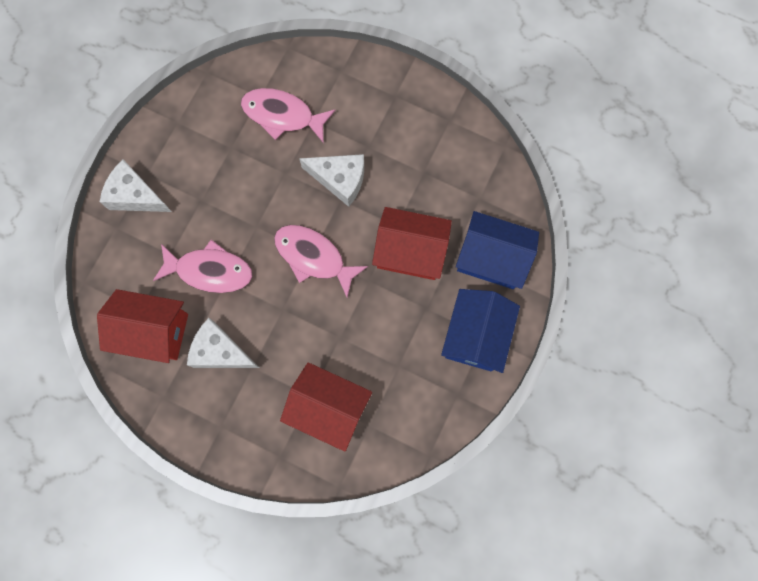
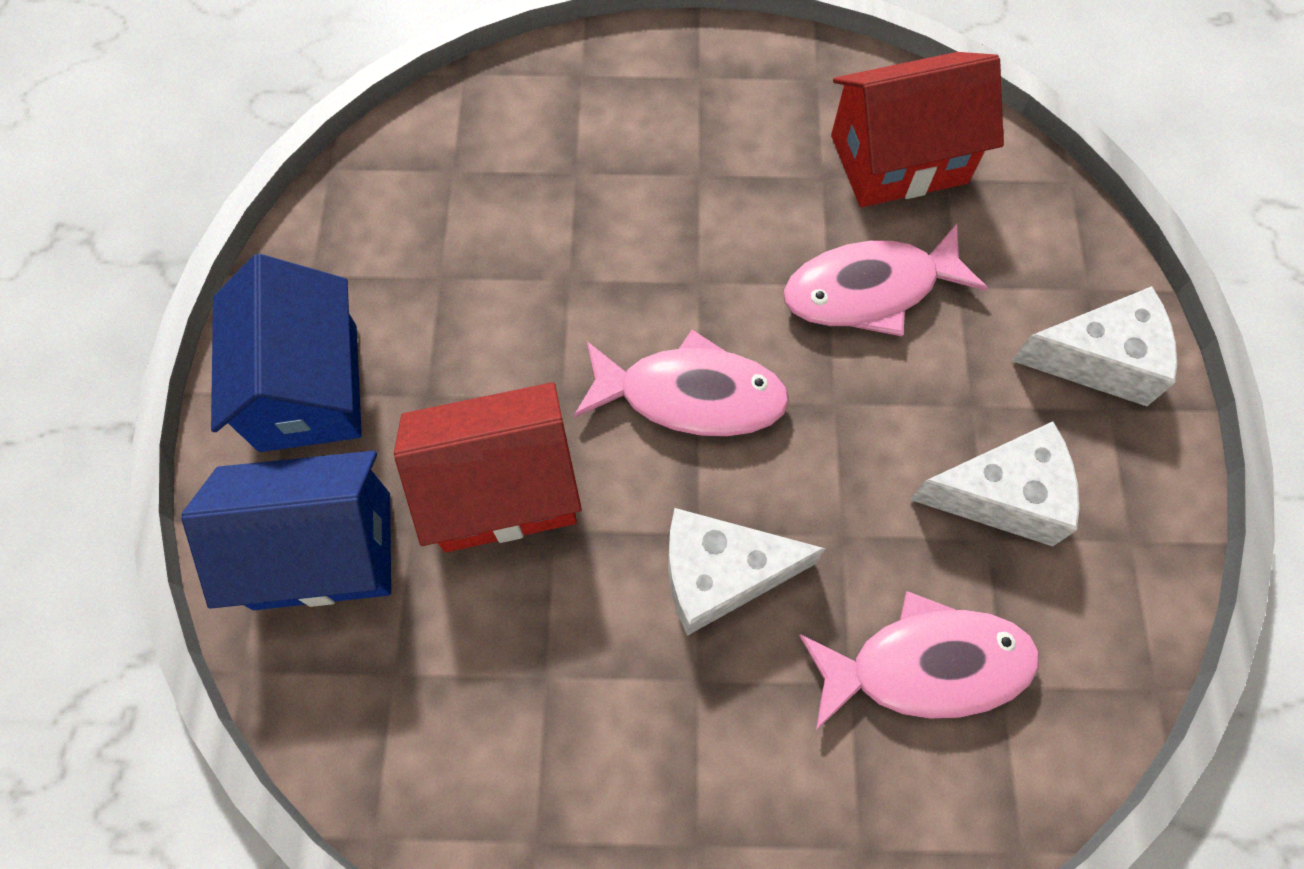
camera: 155 degrees right, 10 degrees down
(220, 351) = (767, 176): white cheese -> white cheese (1002, 495)
(329, 408) = (534, 168): red house -> none

